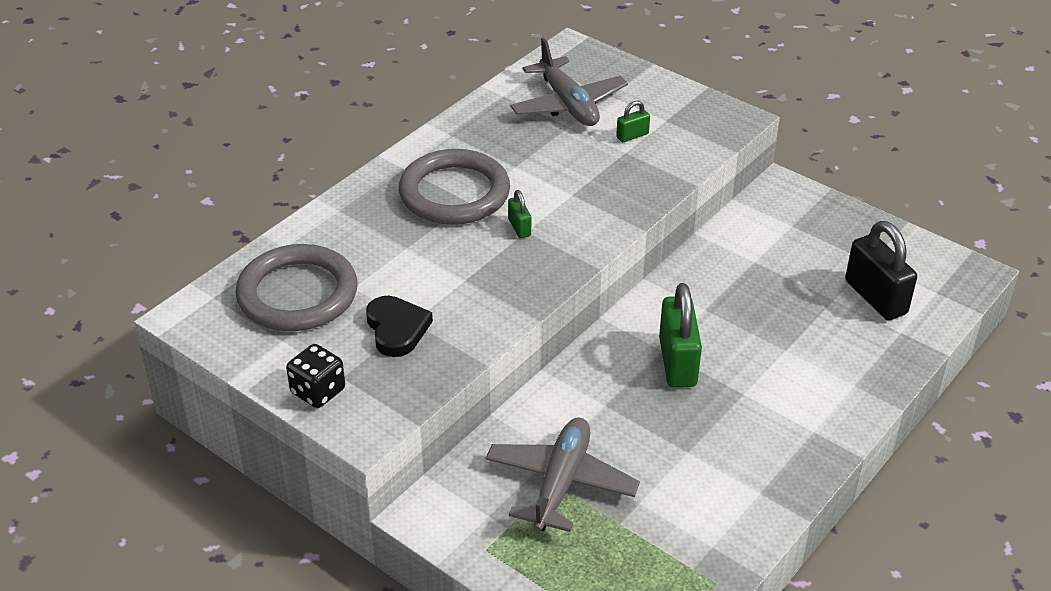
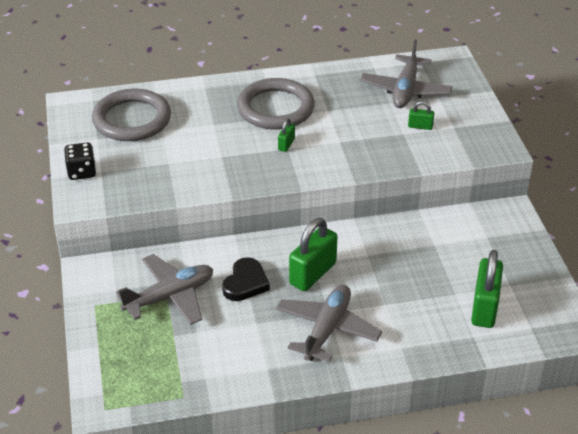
camera: 40 degrees right, 0 degrees up
(397, 329) = (156, 163): black heart -> black heart (245, 283)
(764, 412) = (327, 329): none -> grey plane
(875, 297) = (484, 308): black padlock -> green padlock

